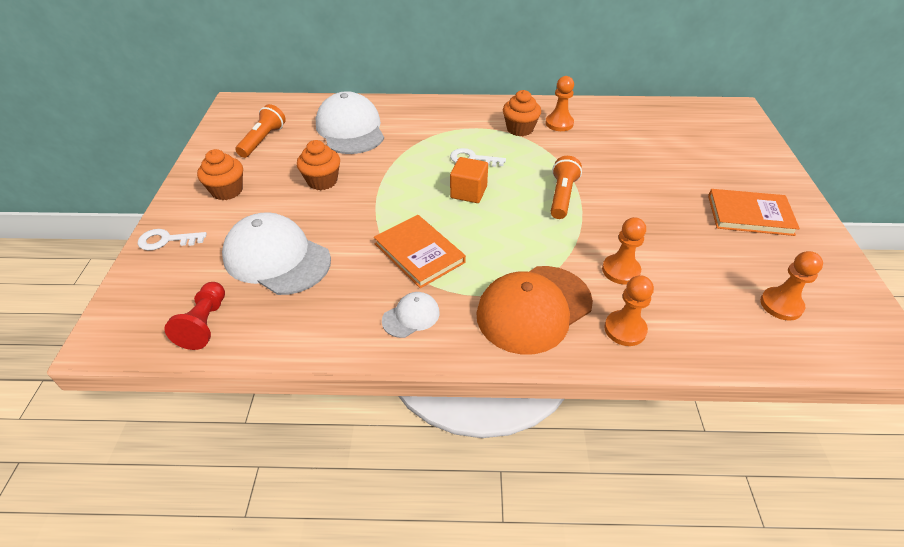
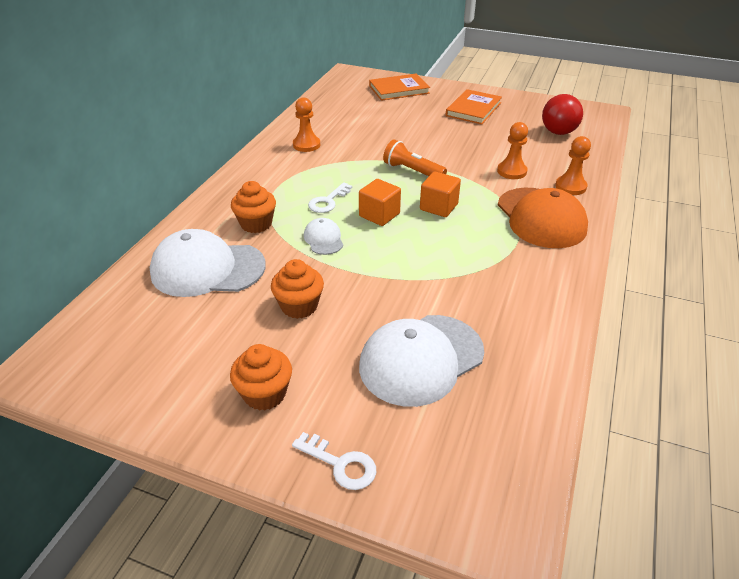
camera: 70 degrees left, 5 degrees down
(166, 240) = (341, 464): white key -> white key turned 75 degrees counterclockwise
(205, 324) = (508, 429): red pawn -> none
(263, 140) = (168, 348): orange flashlight -> none
(411, 316) = (534, 281): white cap -> white cap (323, 239)
(419, 253) = (453, 260): orange book -> orange book (399, 89)
(506, 227) = (438, 207): none -> orange cube
(520, 129) = (299, 165): orange cupcake -> orange cupcake (256, 224)
(781, 305) = (561, 128): orange pawn -> red light bulb

